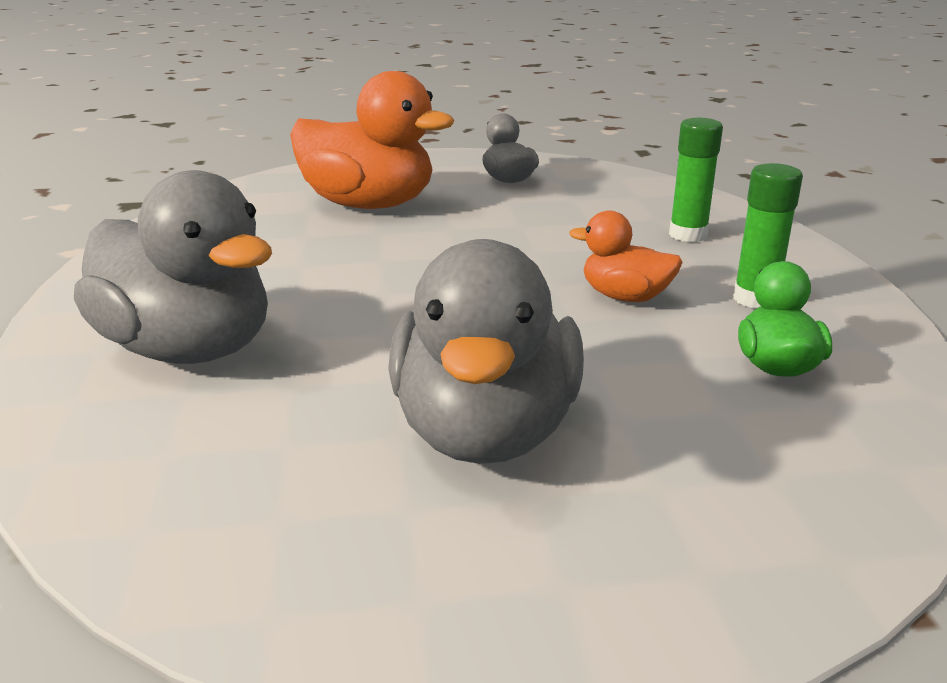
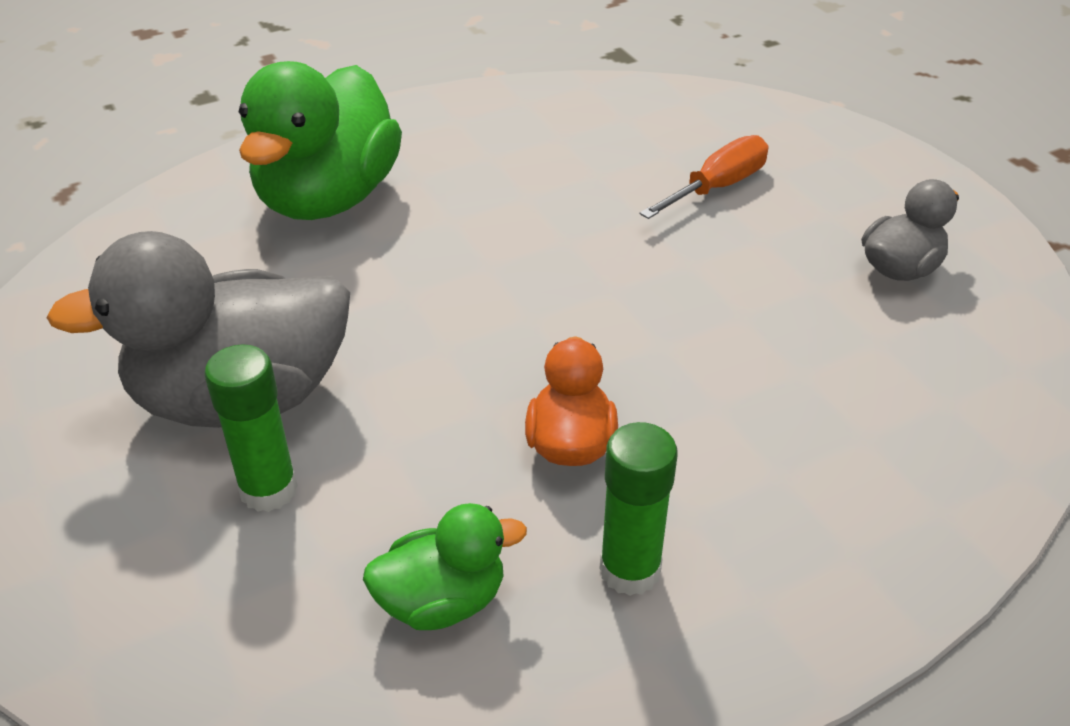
camera: 70 degrees right, 15 degrees up
(188, 349) = (328, 198): grey duck -> green duck
(368, 205) = (717, 187): orange duck -> orange screwdriver
(688, 235) = (821, 478): green glue stick -> green glue stick (268, 489)

